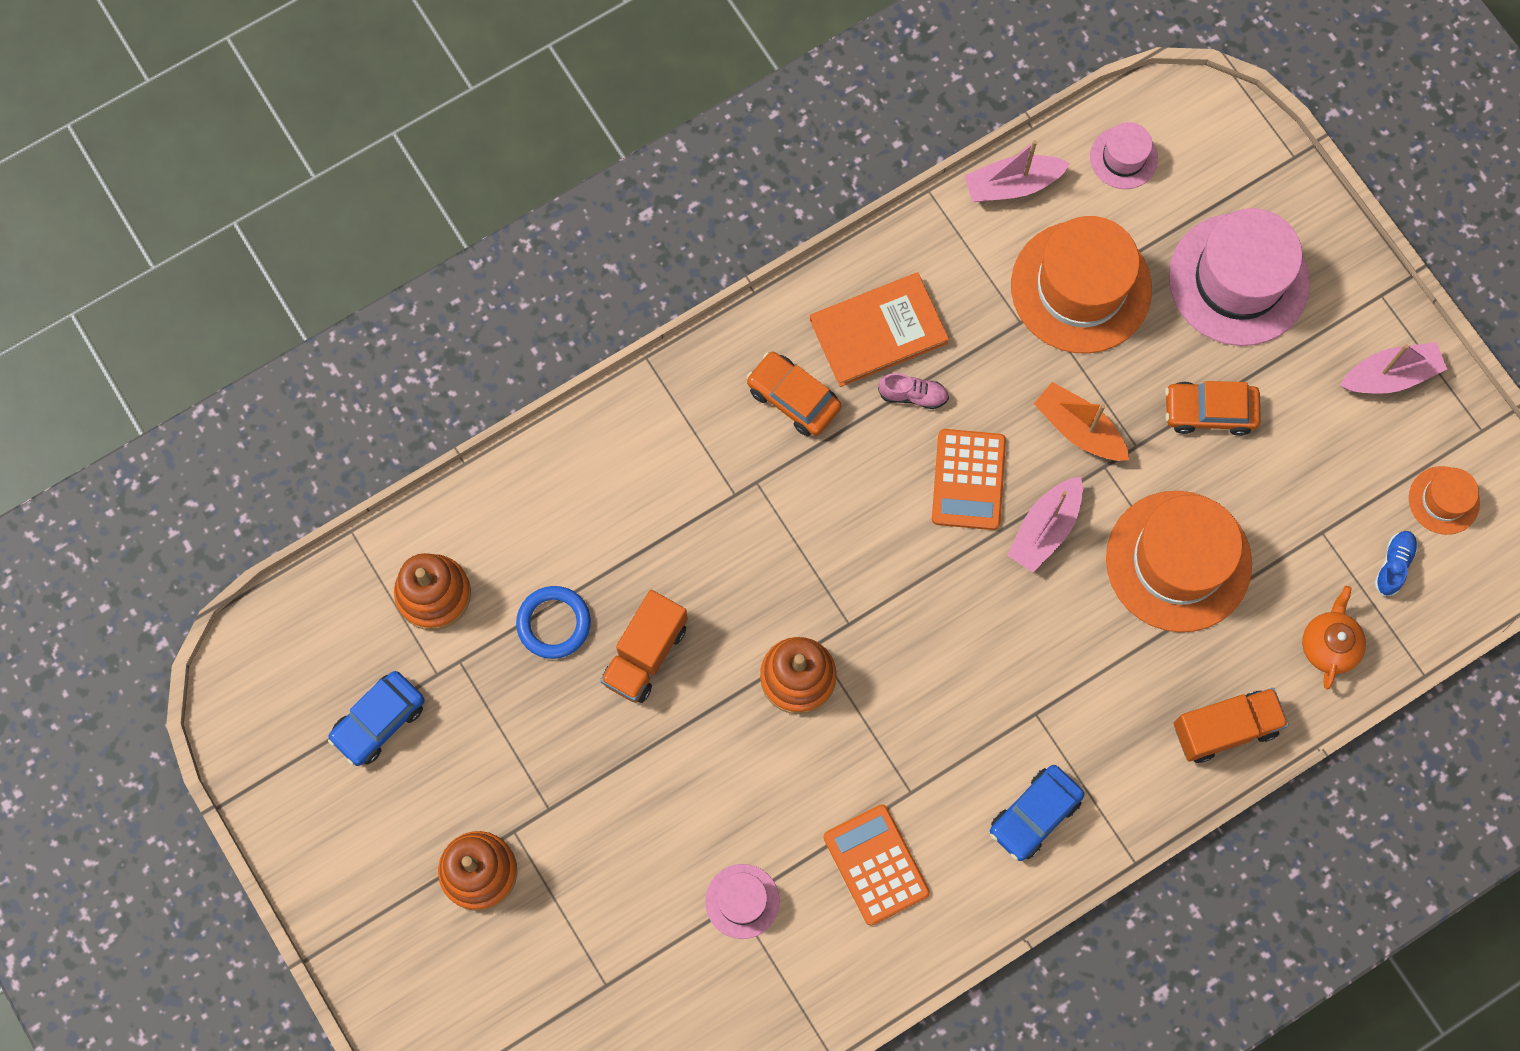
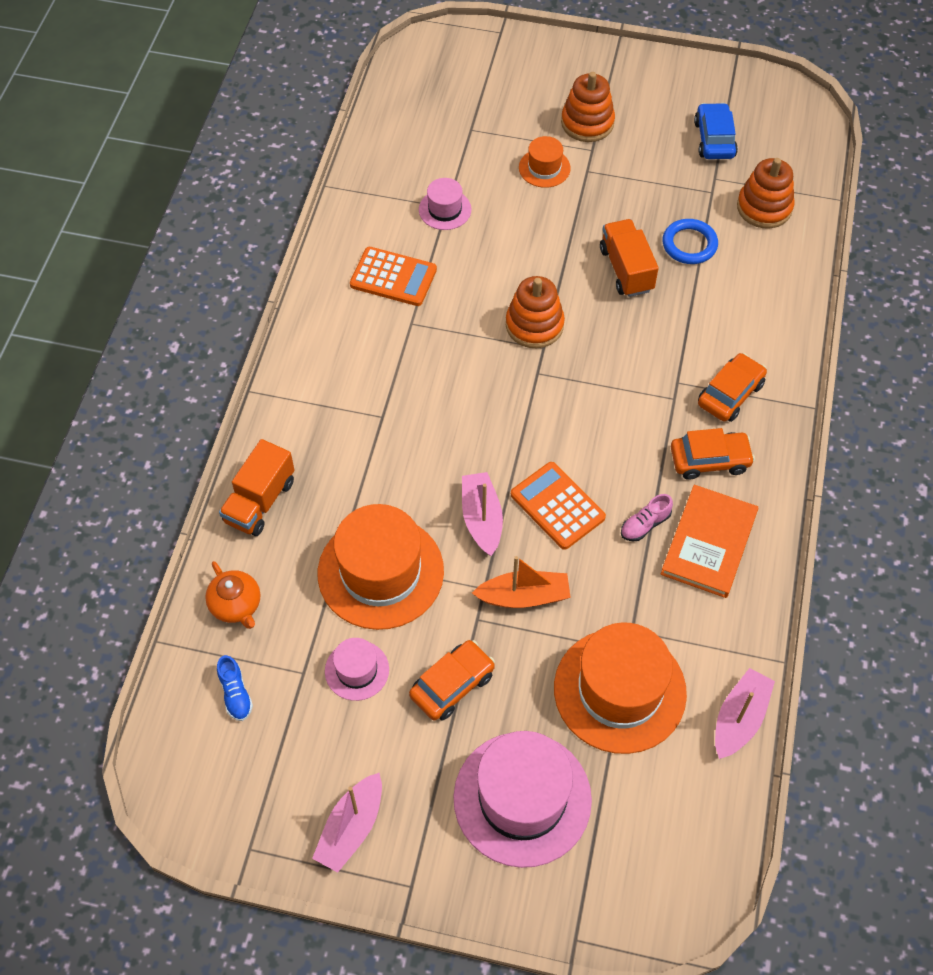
camera: 135 degrees right, 15 degrees down
(703, 439) = (730, 394): none -> orange car
(1034, 815) = (330, 367): blue car -> none
(1123, 158) = (691, 814): pink hat -> pink hat (357, 670)
(1443, 500) = (236, 770): orange hat -> orange hat (544, 168)

